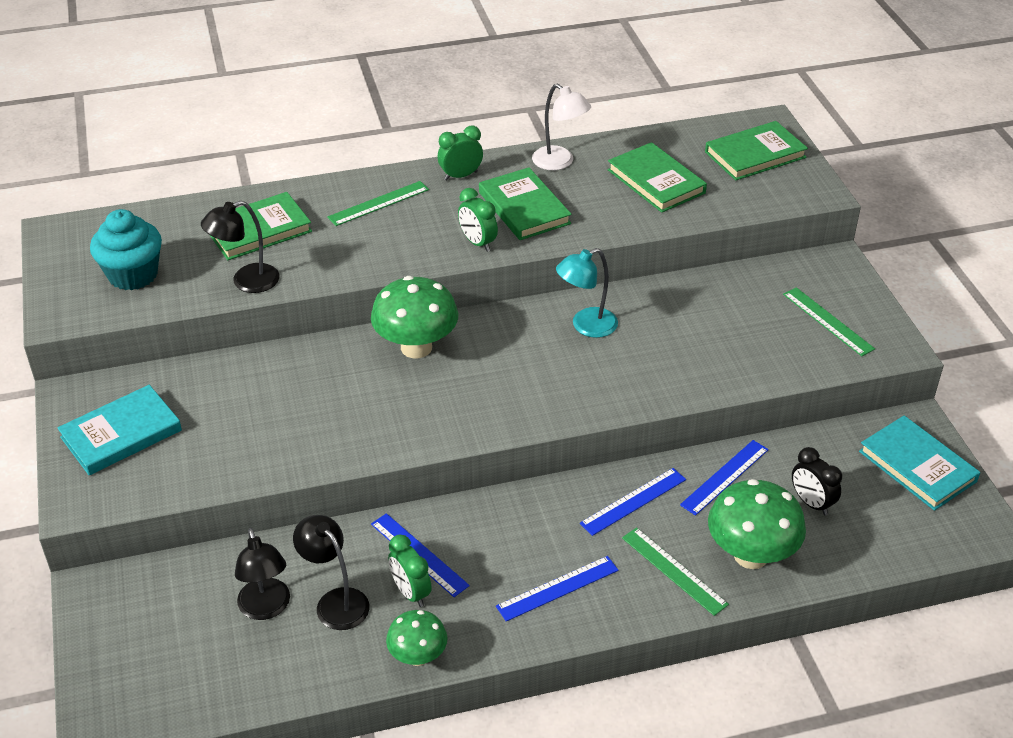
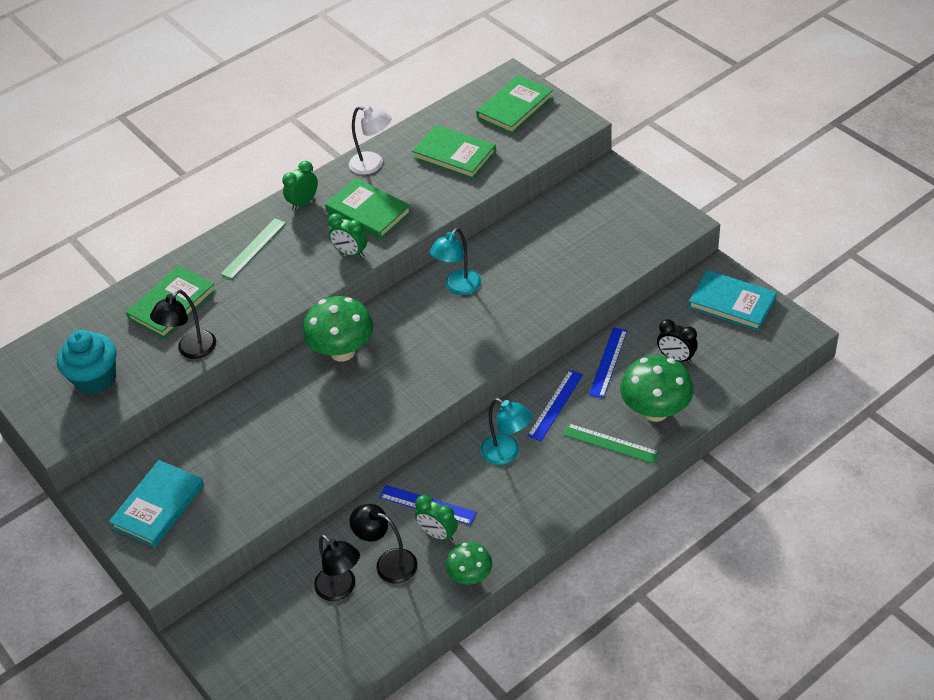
camera: 20 degrees left, 5 degrees up
(544, 534) = (507, 454): none -> turquoise lamp
(558, 588) = (538, 488): blue ruler -> none
(828, 321) = (626, 219): green ruler -> none

